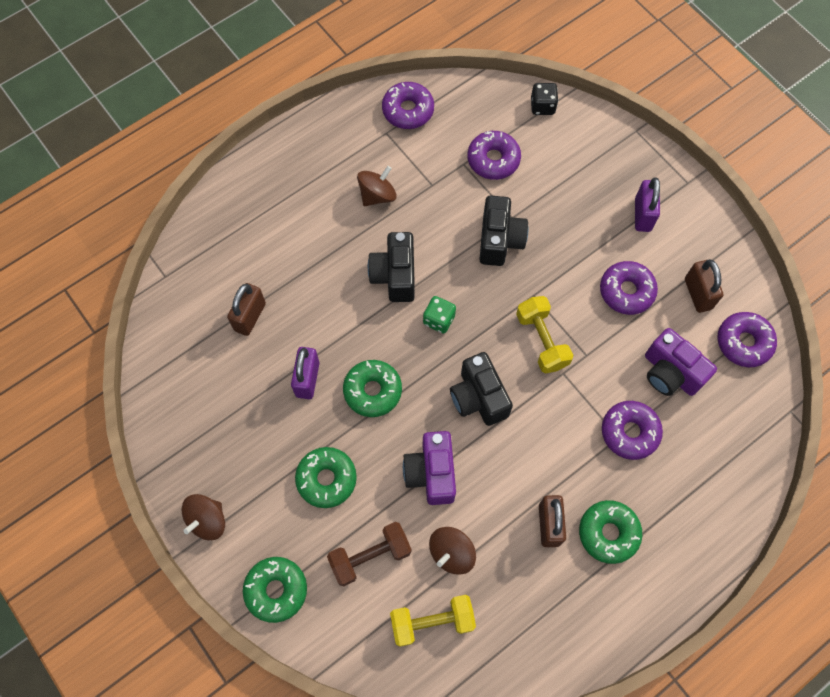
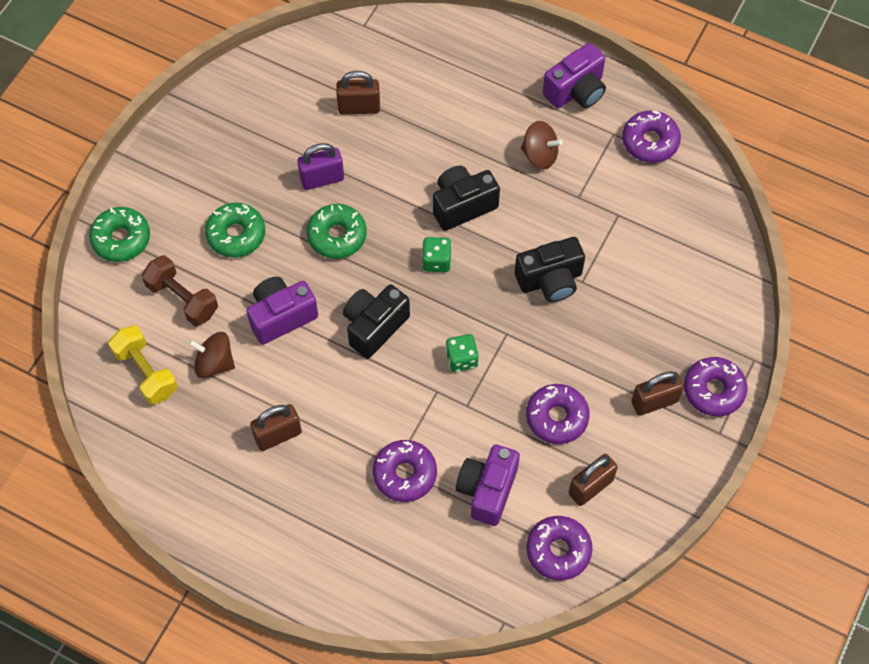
camera: 65 degrees right, 5 degrees down
(207, 520) = (158, 161): brown spinning top -> none
(330, 141) = (576, 91): none -> purple camera
(493, 160) = (638, 239): purple donut -> purple donut (713, 390)
(541, 340) = (461, 359): yellow dumbbell -> green dice
(542, 106) = (729, 260): black dice -> none
(608, 533) = (293, 490): green donut -> none
(642, 215) = (654, 402): purple padlock -> brown padlock

